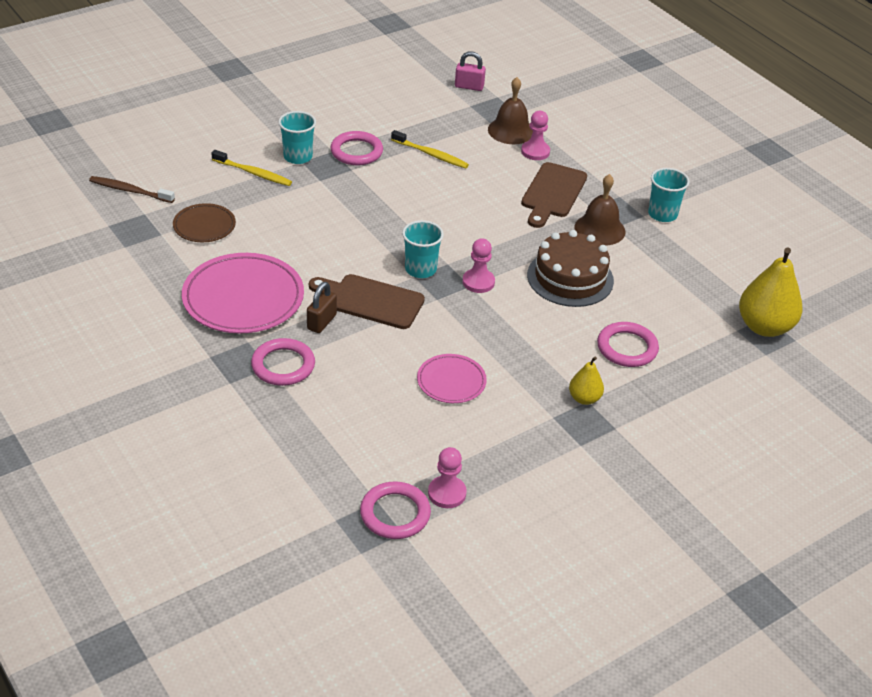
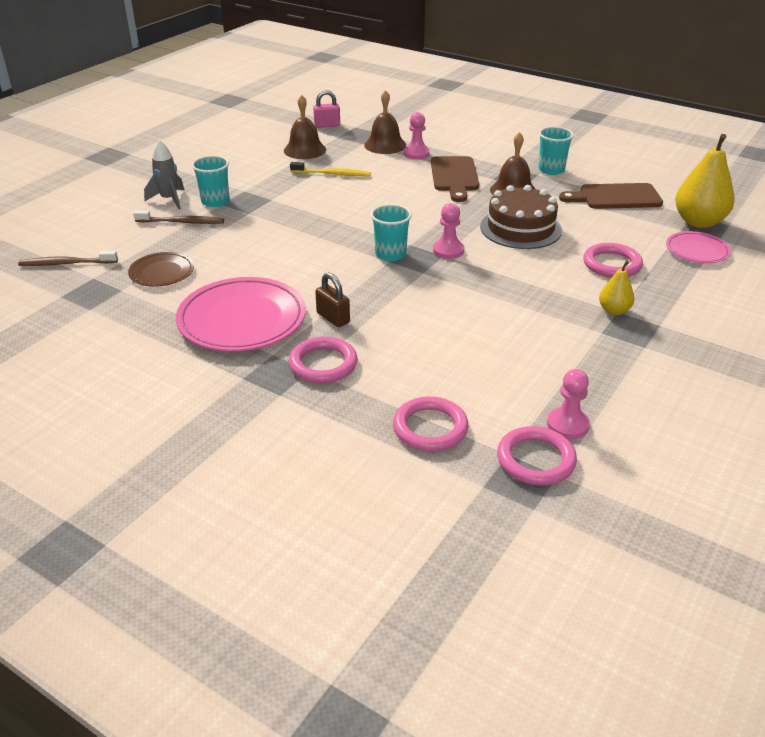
camera: 20 degrees left, 5 degrees down
(253, 173) = (182, 222): yellow toothbrush -> brown toothbrush
(257, 142) = (169, 200): none -> grey rocket
(321, 322) = (333, 318): brown padlock -> brown padlock turned 45 degrees counterclockwise
(356, 152) = (266, 186): pink ring -> pink ring (430, 428)
(371, 301) = (366, 289): brown cutting board -> brown cutting board (615, 197)
(424, 114) = (304, 150): none -> brown bell
(451, 381) = (490, 331): pink plate -> pink plate (697, 250)

